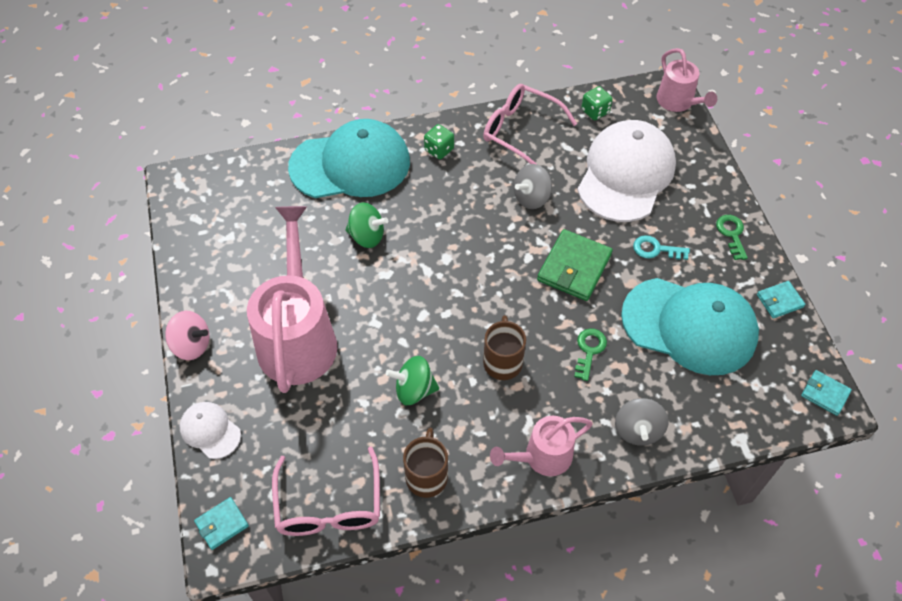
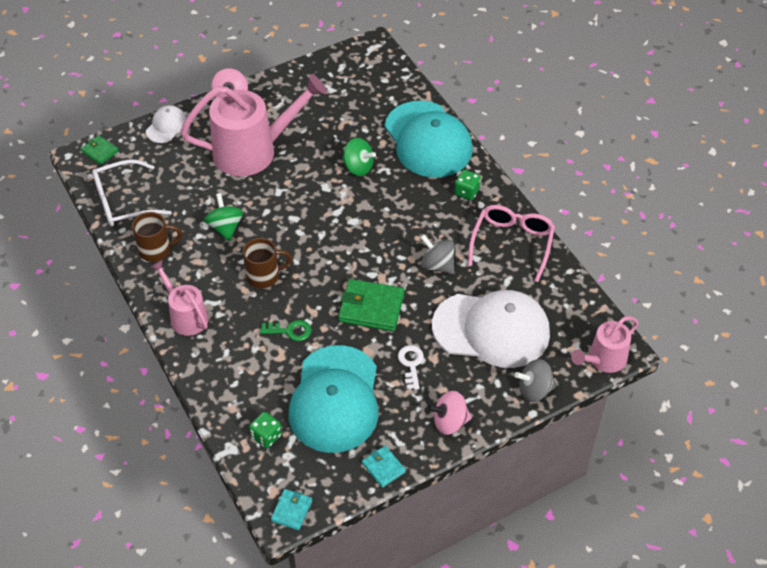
camera: 75 degrees right, 5 degrees down
(222, 524) = (100, 151): turquoise wallet -> green wallet
(329, 506) = (123, 202): pink glasses -> white glasses
(367, 236) = (358, 167): green spinning top -> green spinning top turned 60 degrees counterclockwise
(595, 111) = (561, 295): green dice -> green dice (266, 436)
(637, 430) = (223, 374): grey spinning top -> grey spinning top (534, 390)
(656, 249) = (411, 364): turquoise key -> white key
(731, 234) = (449, 422): green key -> pink spinning top

